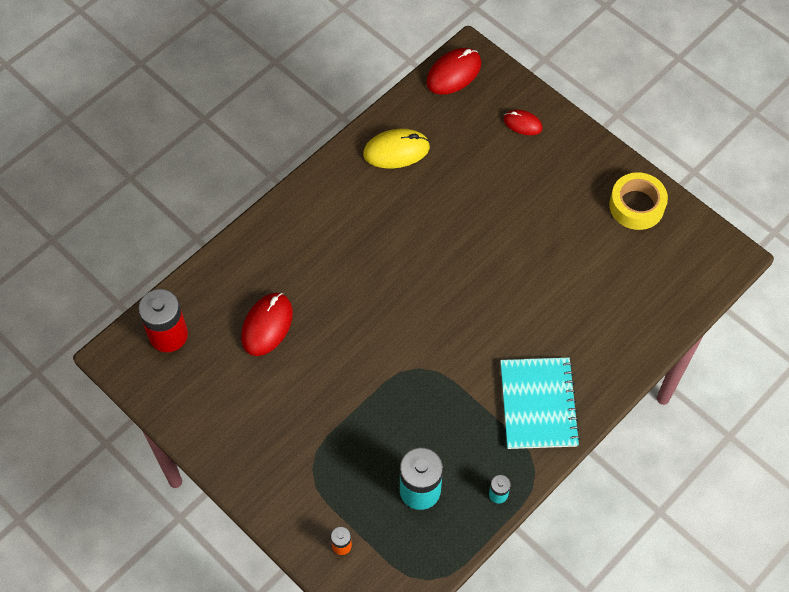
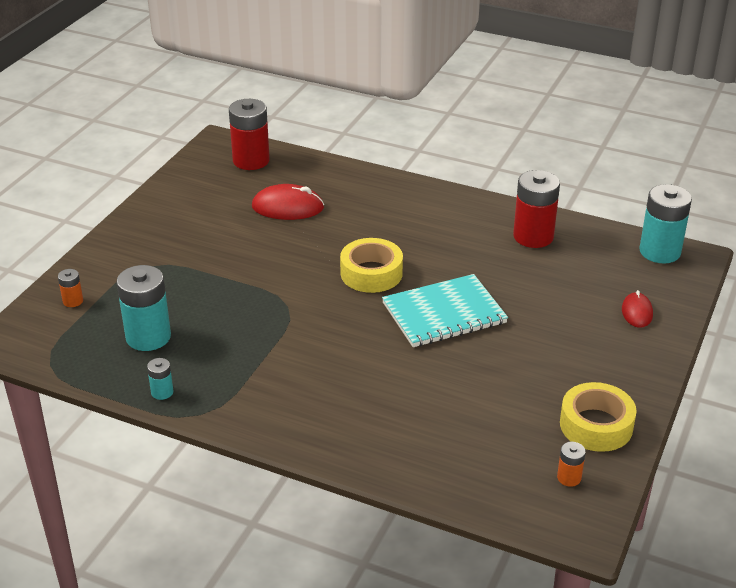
camera: 70 degrees right, 25 degrees down
(396, 151) = (533, 236): yellow mouse -> red battery
(398, 289) = (371, 273): none -> yellow tape
(453, 73) = (659, 252): red mouse -> turquoise battery
(538, 404) = (283, 399): turquoise notebook -> turquoise notebook (444, 313)
(682, 244) = (569, 478): none -> orange battery

